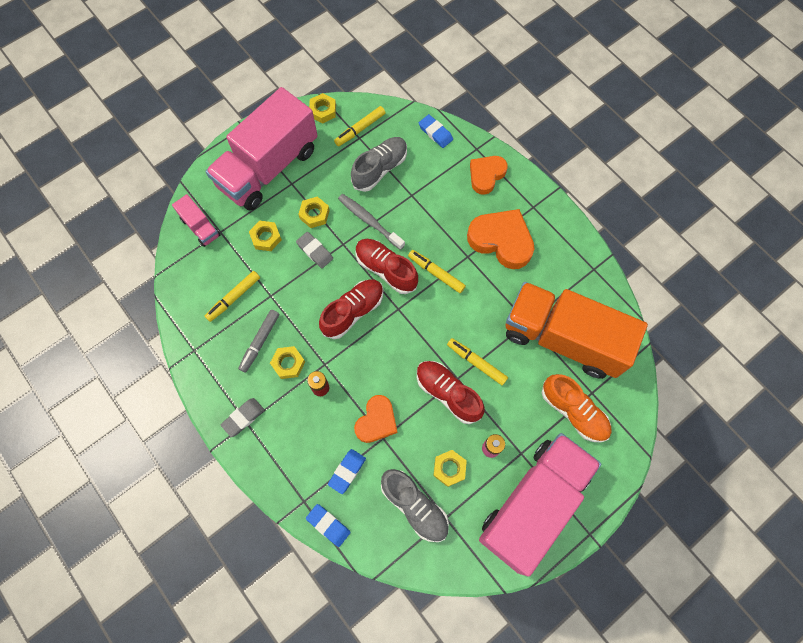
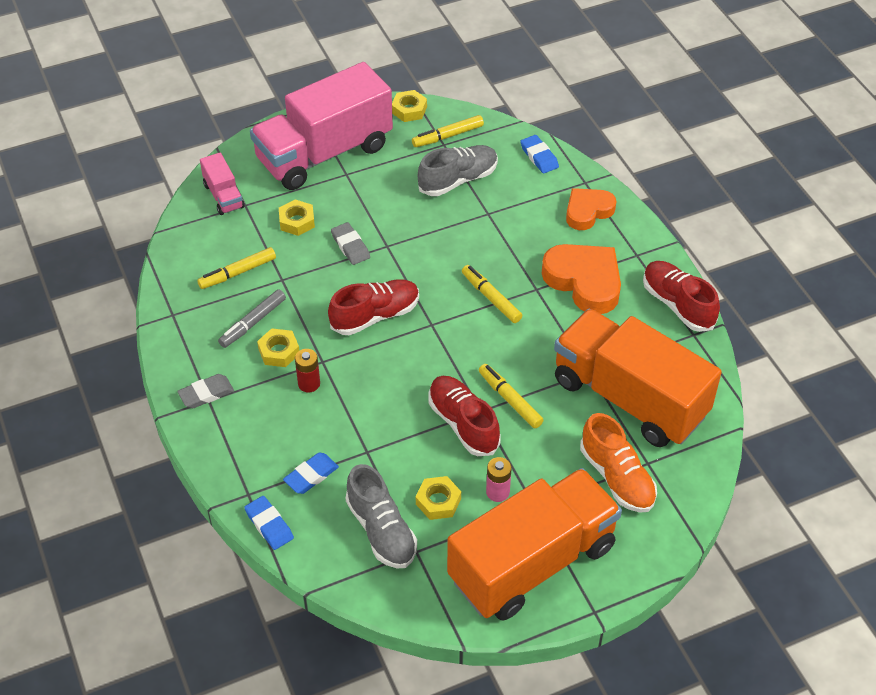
camera: 15 degrees right, 20 degrees down
(314, 214) = (363, 209): yellow nut -> none
(370, 221) = (427, 230): grey toothbrush -> none
(376, 421) = (365, 432): orange heart -> none
(386, 269) = (430, 282): red shoe -> red shoe (677, 305)
(533, 504) = (532, 563): pink truck -> orange truck

